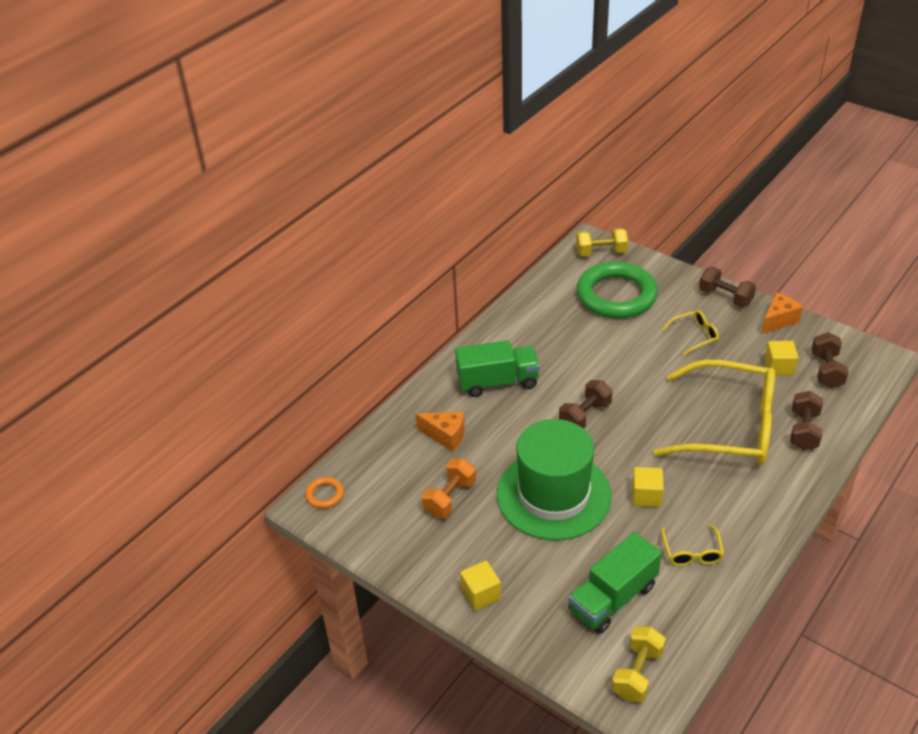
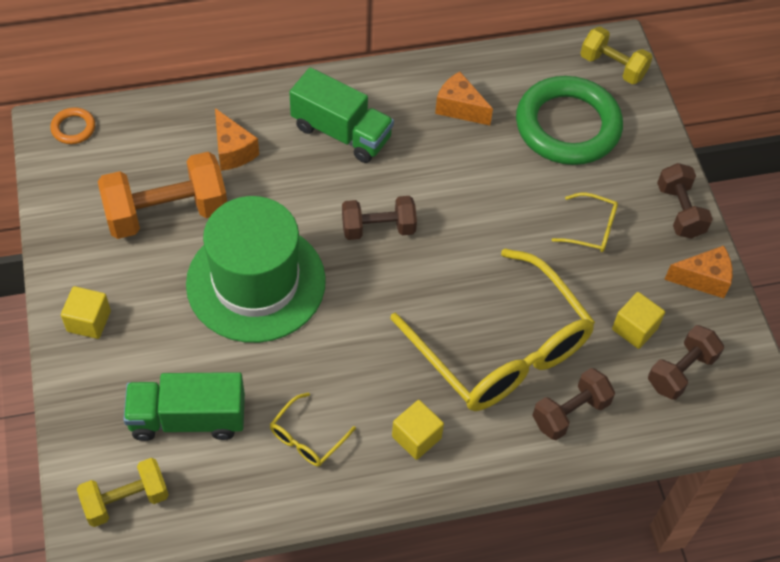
camera: 35 degrees right, 15 degrees up
(450, 498) = (167, 213): orange dumbbell -> orange dumbbell, size x1.64
(547, 325) = (459, 108): none -> orange cheese
(646, 496) = (335, 351): yellow cube -> yellow cube (416, 437)

